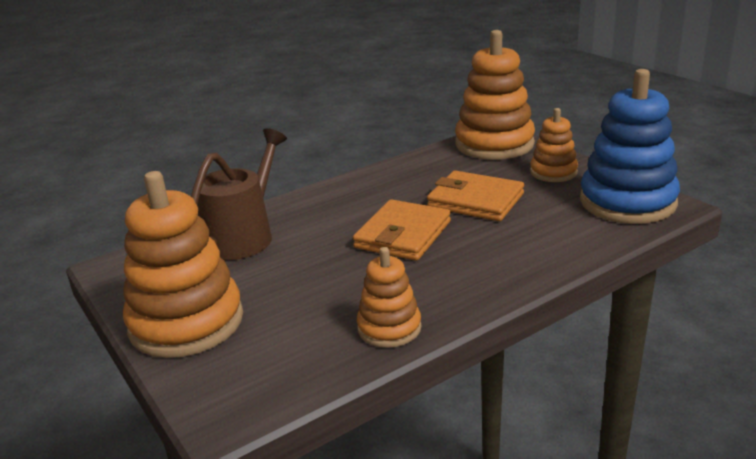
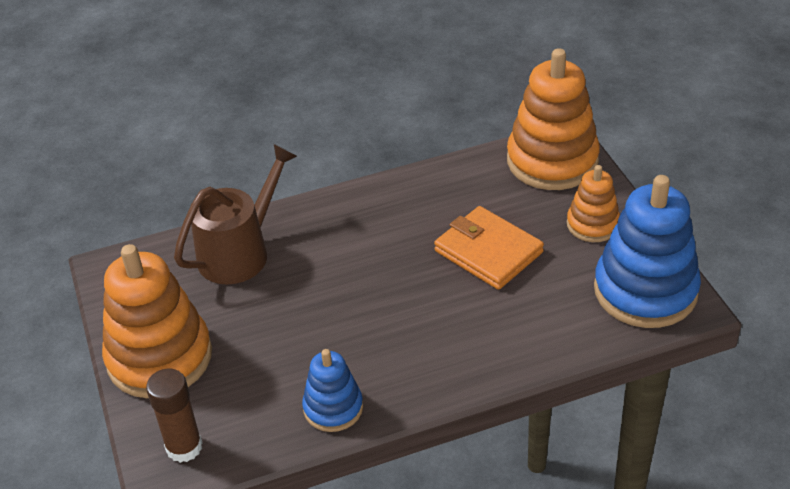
camera: 15 degrees right, 15 degrees up
(239, 390) = (184, 447): none -> brown glue stick
(389, 328) = (333, 408): orange stacking toy -> blue stacking toy
(403, 235) = (394, 286): orange wallet -> none

